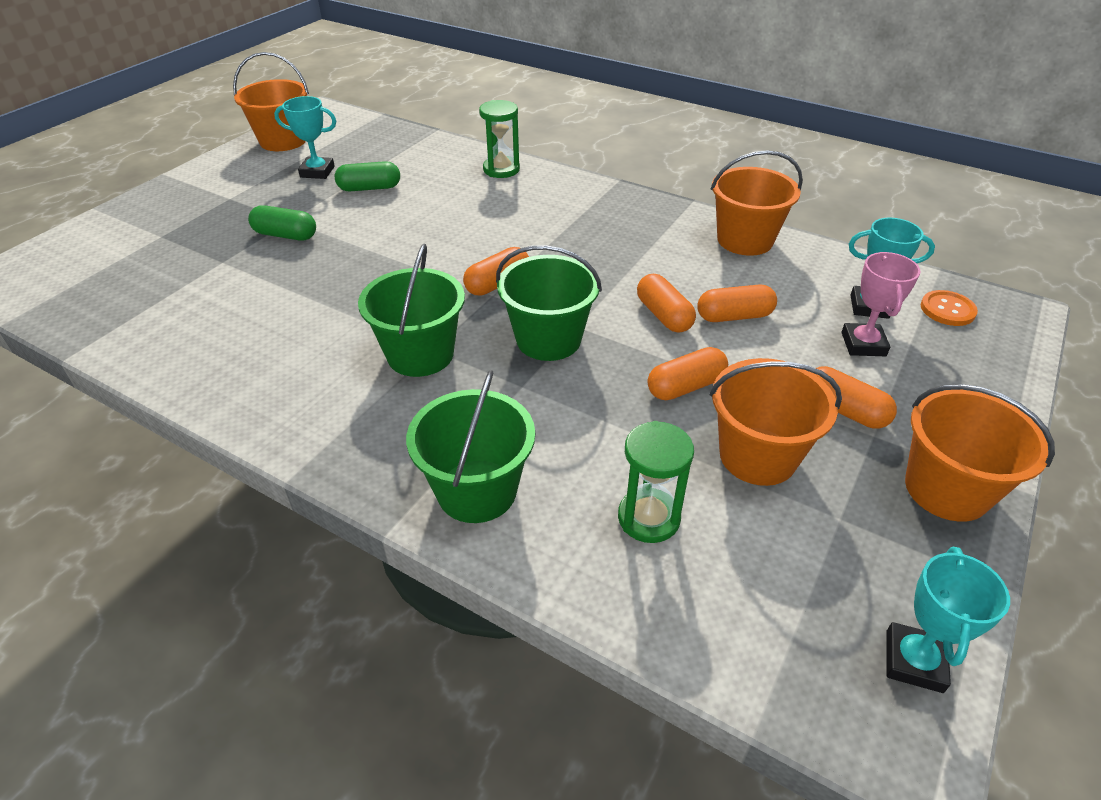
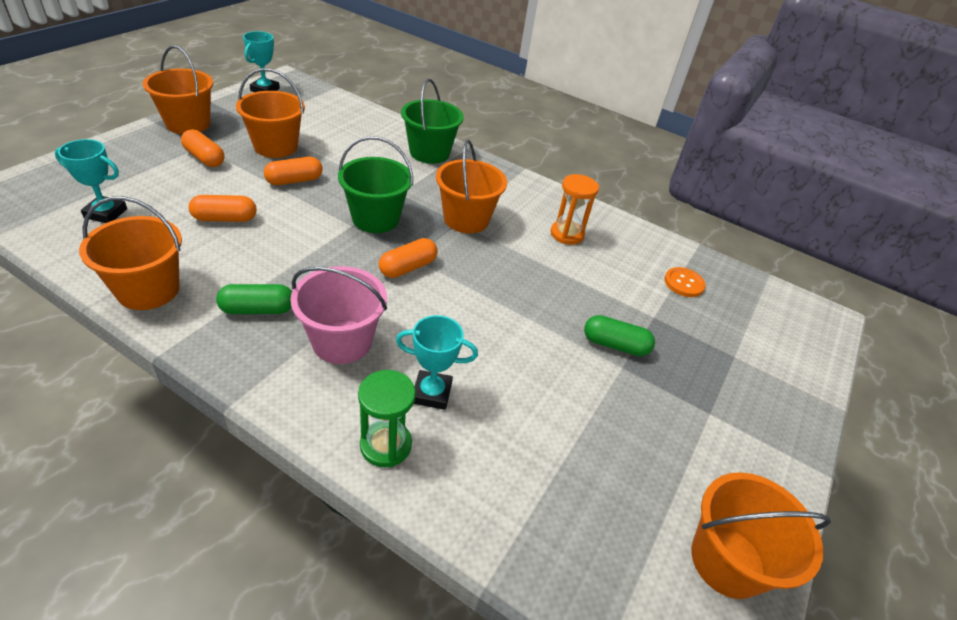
camera: 175 degrees right, 0 degrees up
(273, 349) = (567, 234): none -> orange hourglass
(317, 172) = (634, 462): turquoise trophy -> turquoise trophy (431, 393)
(369, 188) = (554, 418): green capsule -> green capsule (258, 310)
(420, 354) = (466, 219): green bucket -> orange bucket
(550, 218) = (342, 341): none -> pink bucket
(648, 518) = (347, 134): green hourglass -> none
(664, 315) = (280, 225): orange capsule -> none
(863, 344) = (146, 189): pink trophy -> none
(947, 310) = (43, 203): orange button -> orange button (684, 283)

